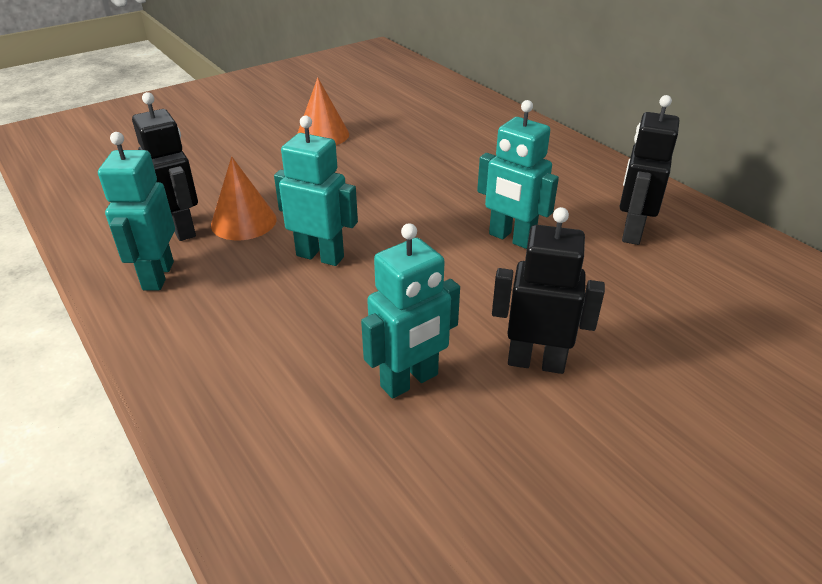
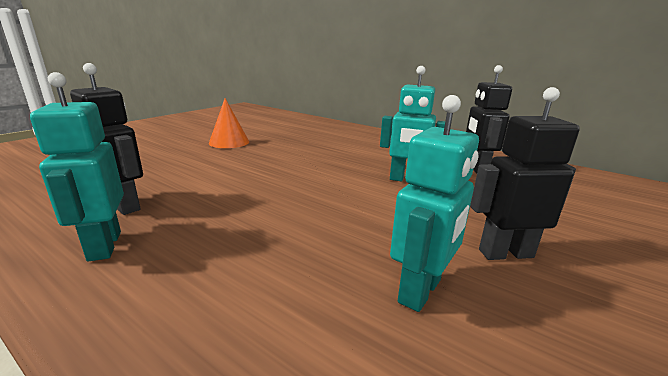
camera: 20 degrees left, 15 degrees down
(243, 222) = (185, 194): orange cone -> none
(320, 256) = (268, 208): turquoise robot -> none

